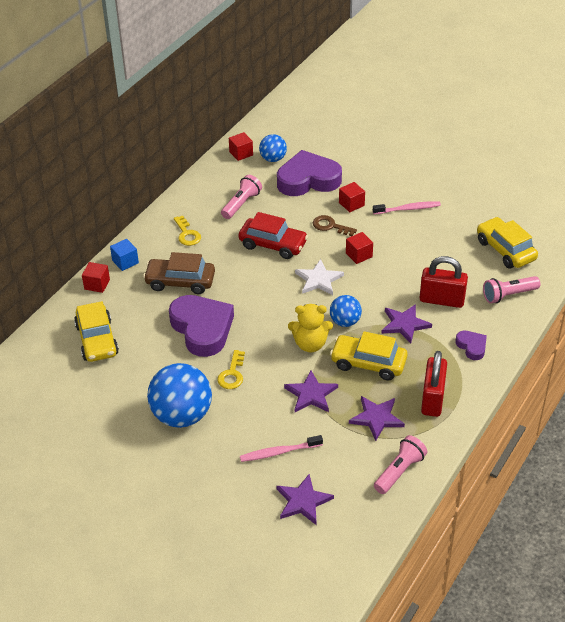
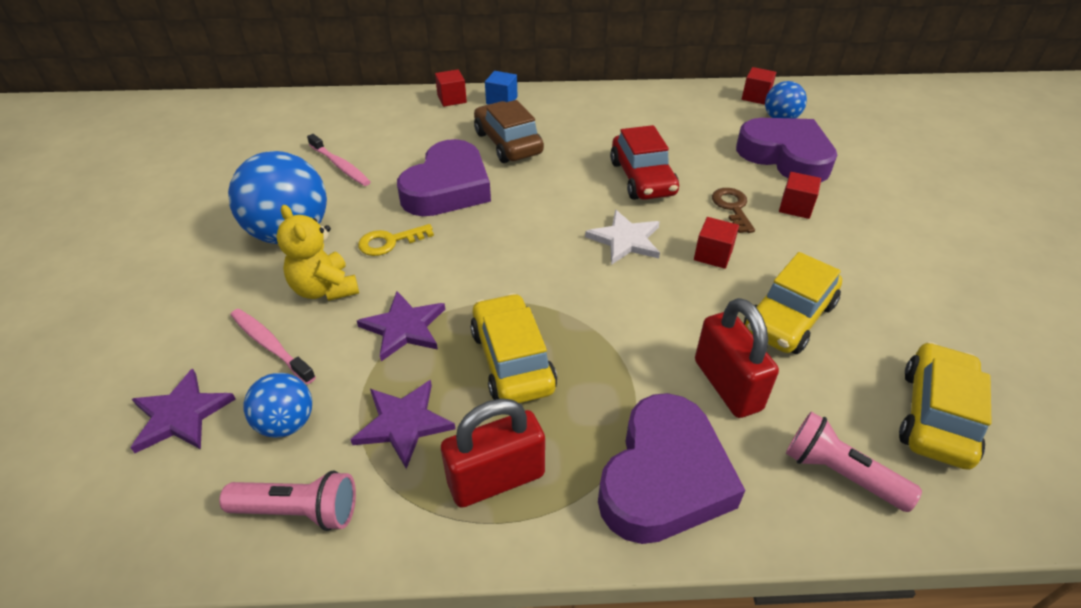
camera: 55 degrees right, 0 degrees up
(97, 340) = (370, 131): yellow car -> yellow car (789, 318)
(187, 234) = (586, 117): yellow key -> none
(241, 204) = (678, 130): pink flashlight -> none
(310, 344) = (499, 285): yellow teddy bear -> yellow teddy bear (325, 289)
(345, 322) = (572, 299): blue ball -> blue ball (287, 423)
(404, 324) = (629, 364): purple star -> none
(408, 209) = (861, 261): pink toothbrush -> pink toothbrush (340, 166)
(471, 347) = (664, 477): purple heart -> purple heart, size x2.13

